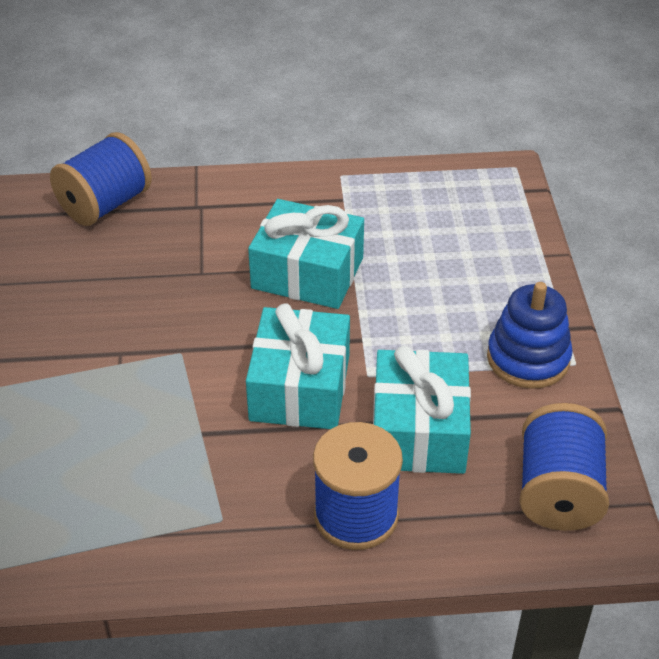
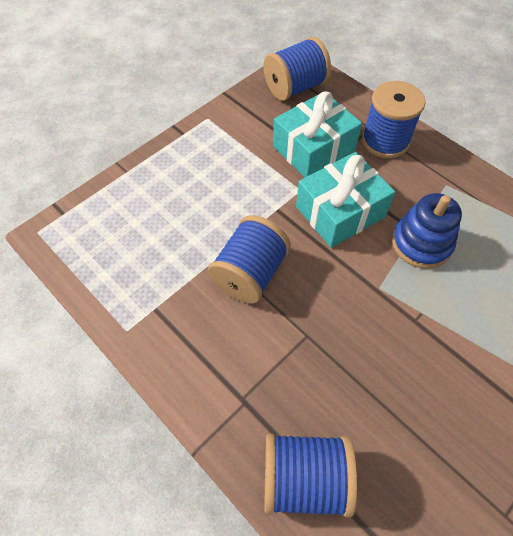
camera: 130 degrees left, 15 degrees up
(307, 273) = (250, 273): turquoise gift -> blue spool
(528, 358) = (221, 136): blue stacking toy -> blue stacking toy (421, 243)

